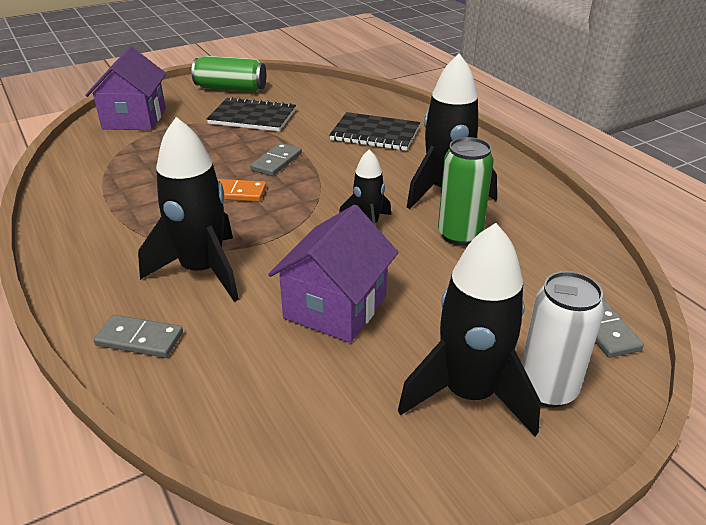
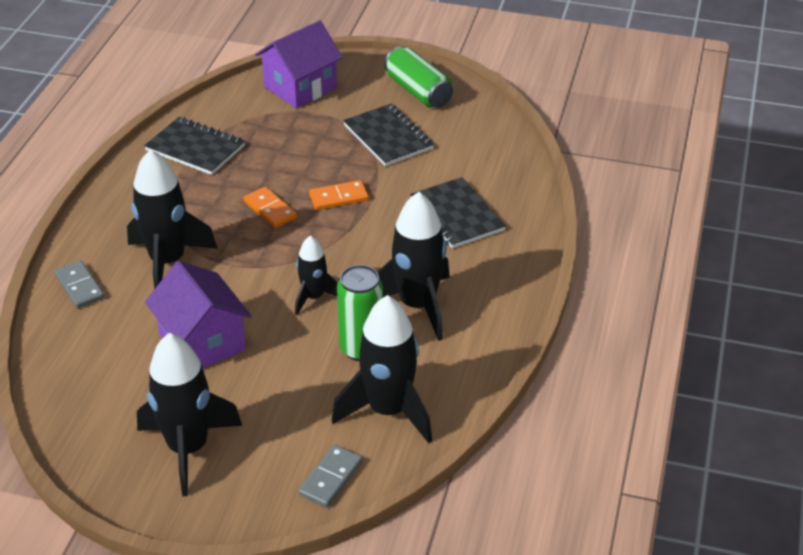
camera: 45 degrees right, 5 degrees up
(99, 187) = (195, 148): none -> black notebook
(276, 162) = (338, 197): grey domino -> orange domino
(335, 307) = (202, 342): purple house -> purple house turned 75 degrees clockwise
(547, 389) = (232, 481): white can -> none
(548, 259) = (388, 410): none -> black rocket

